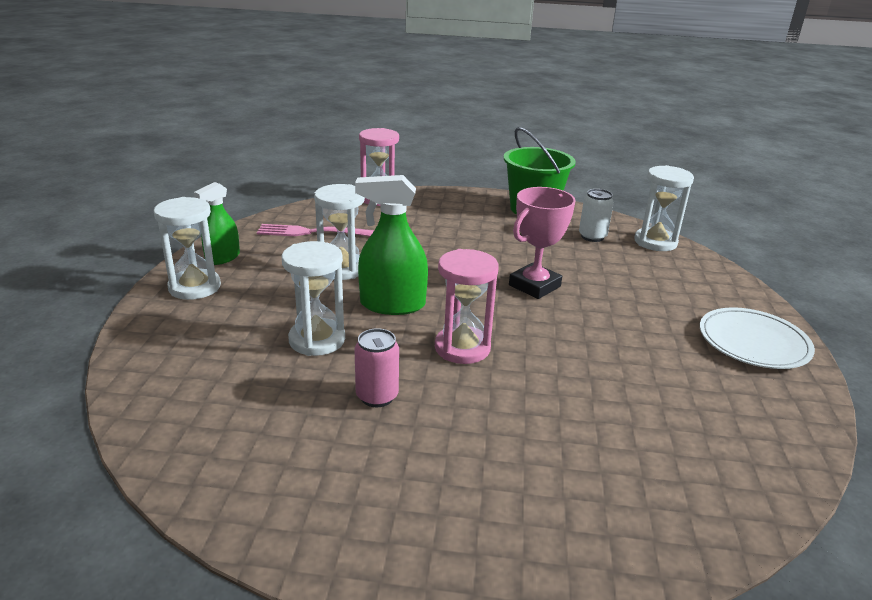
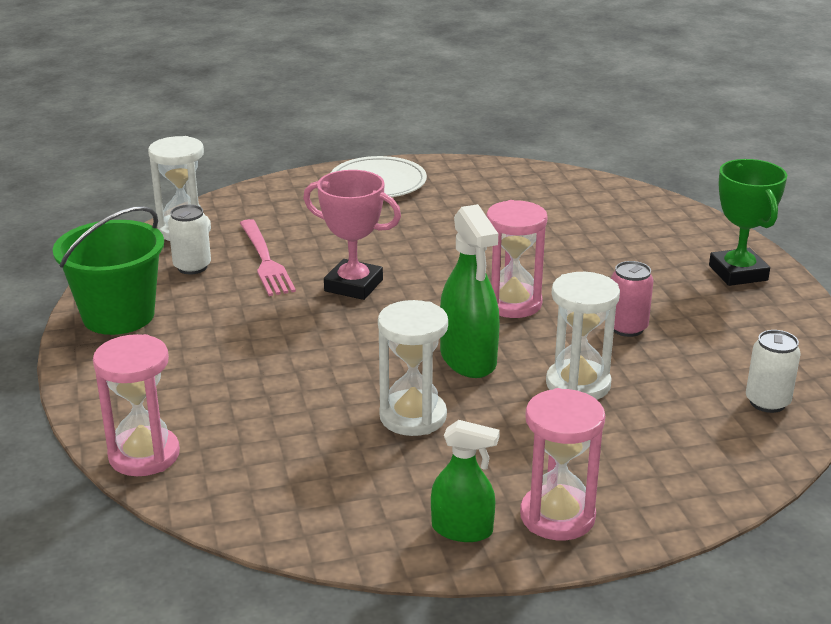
camera: 110 degrees left, 0 degrees up
(193, 430) = (767, 402): none -> white can
(194, 287) = (557, 516): white hourglass -> pink hourglass
(313, 232) = (319, 477): pink fork -> pink fork (265, 260)
(435, 539) = (738, 273): none -> green trophy

